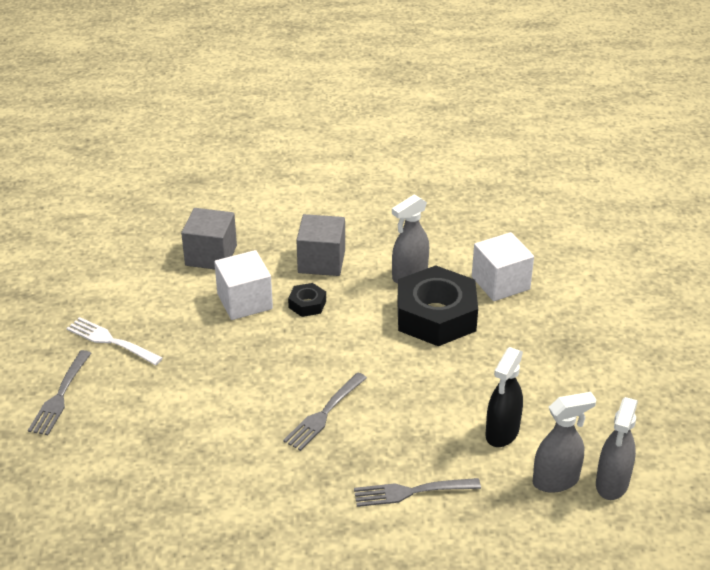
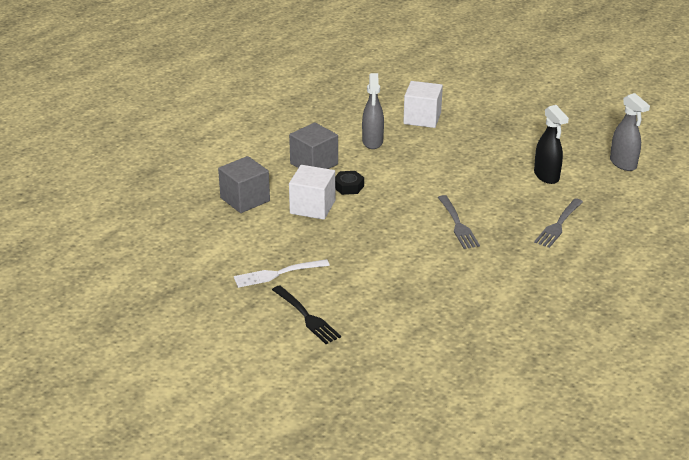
camera: 50 degrees left, 5 degrees down
(60, 395) = (306, 316): grey fork -> black fork
(436, 316) = (422, 150): black nut -> none
(556, 480) = (602, 178): grey spray bottle -> none

